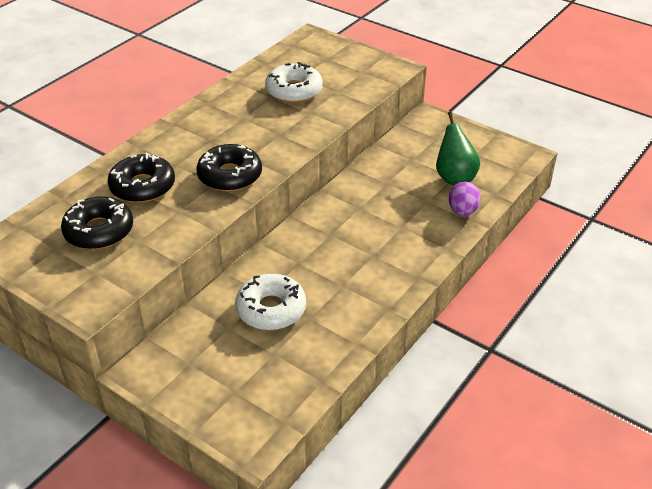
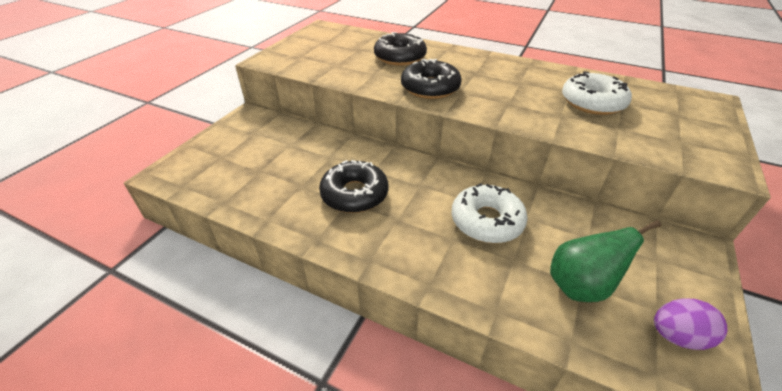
camera: 80 degrees right, 0 degrees up
(99, 231) = (344, 51): black donut -> black donut (354, 194)
(271, 309) = (311, 162): white donut -> white donut (486, 221)
(462, 211) = (510, 299): purple egg -> purple egg (677, 336)

